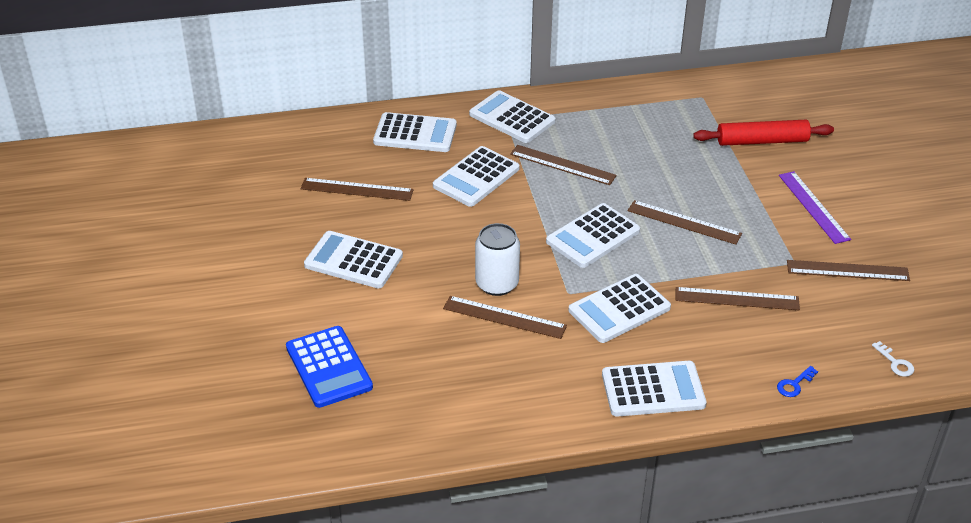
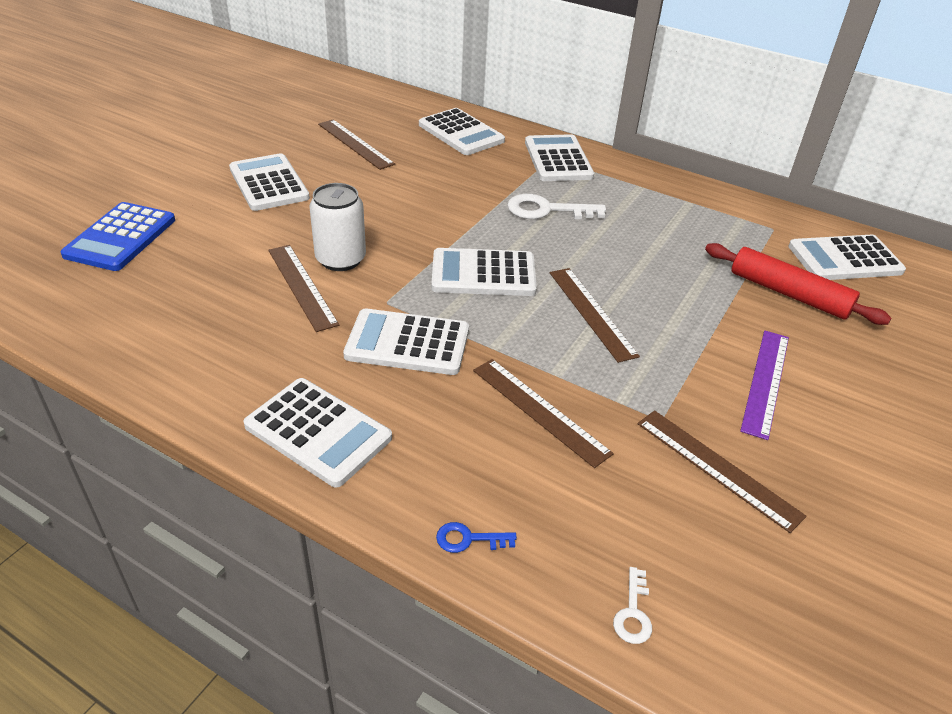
camera: 40 degrees right, 0 degrees up
(476, 177) = (458, 182): white calculator -> white calculator (845, 259)
(562, 165) = (547, 210): brown ruler -> white key

